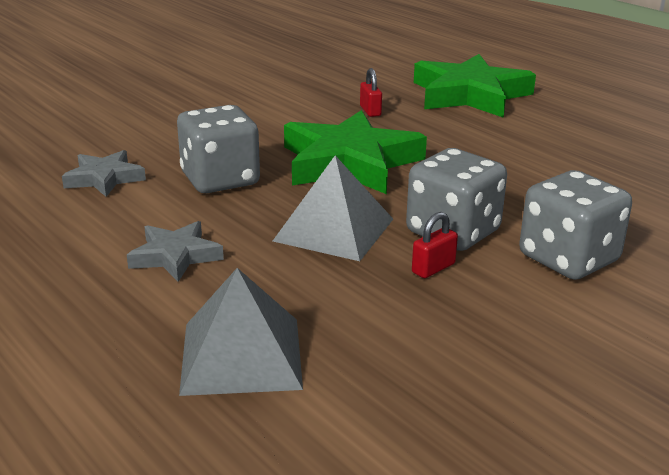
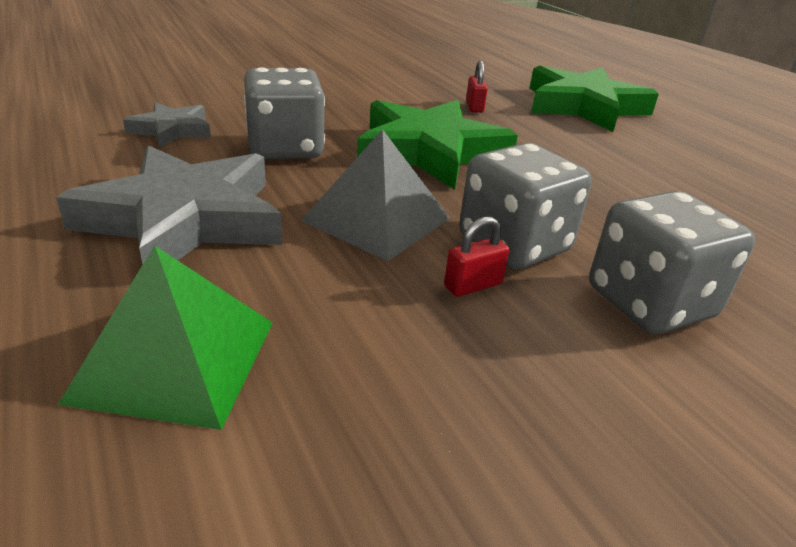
camera: 10 degrees right, 5 degrees up
(175, 256) = (184, 219): grey star -> grey star, size x1.93
(241, 355) = (175, 360): grey pyramid -> green pyramid

